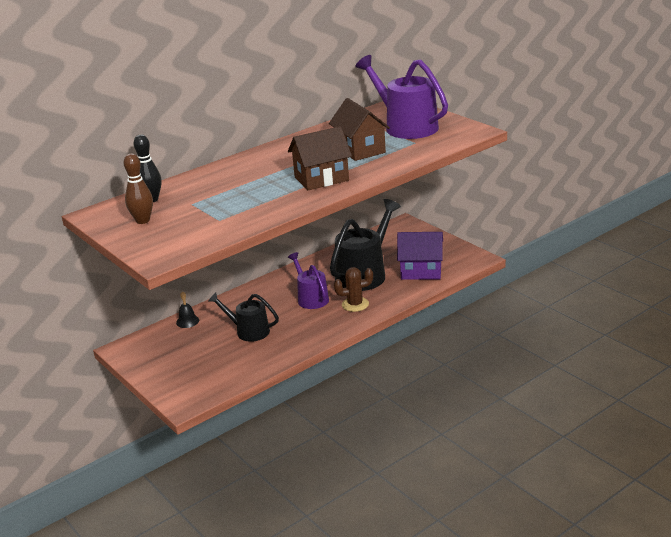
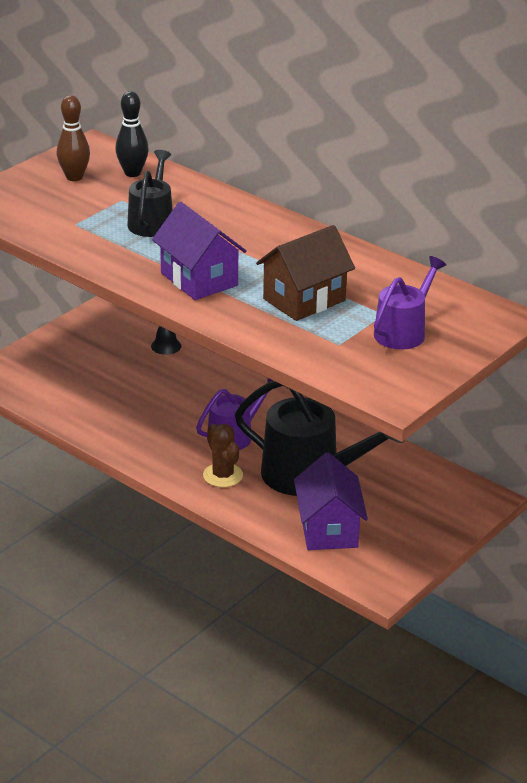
camera: 75 degrees right, 5 degrees up
(249, 331) = (146, 396): black watering can -> black watering can (152, 221)
(321, 179) = (199, 279): brown house -> purple house
(406, 126) = (403, 331): purple watering can -> purple watering can, size x0.60

